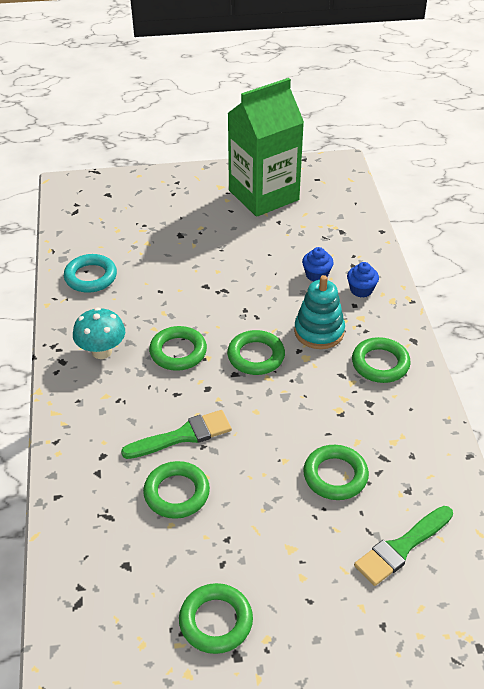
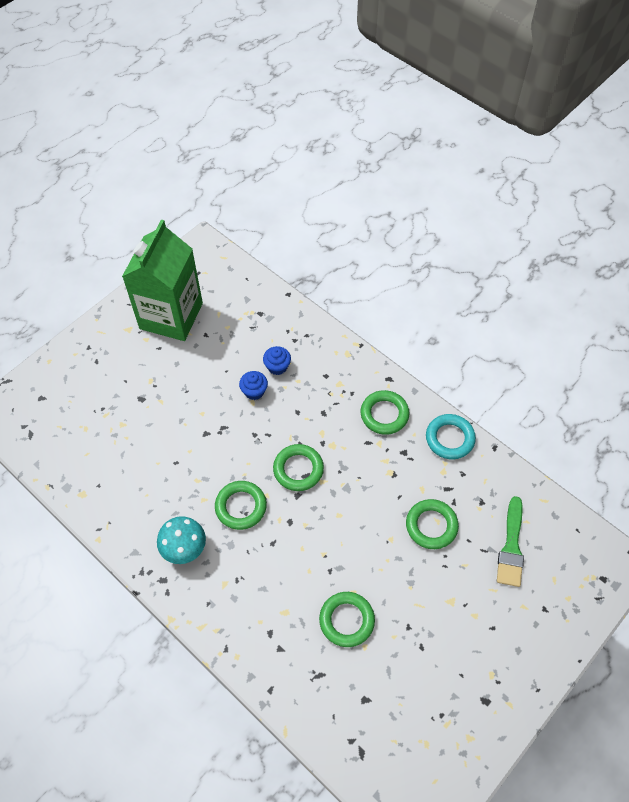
camera: 40 degrees left, 15 degrees up
(91, 277) = (108, 488): turquoise ring -> turquoise ring (449, 438)
(183, 436) = (309, 573): green brush -> none
(216, 621) = (453, 689): green ring -> none
(319, 331) = (322, 416): turquoise stacking toy -> none
(361, 290) = (319, 359): blue cupcake -> blue cupcake (254, 391)

